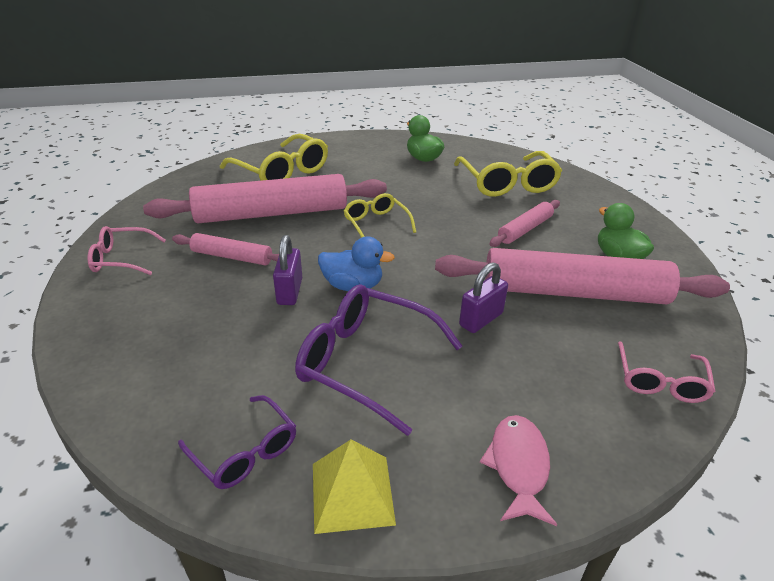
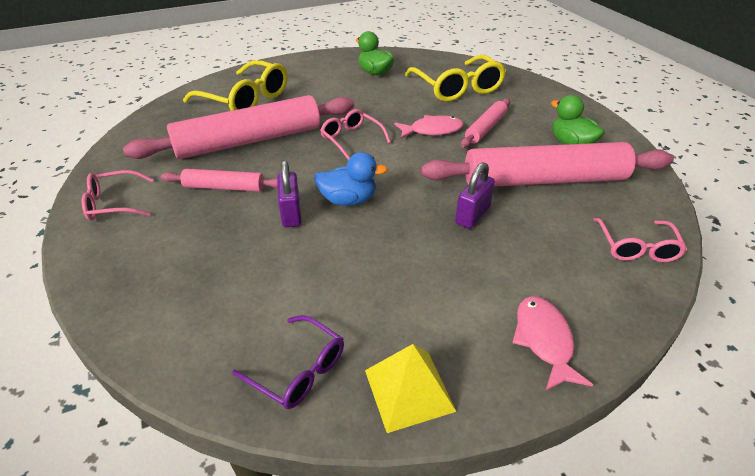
camera: 10 degrees left, 5 degrees up
(368, 363) = (385, 269): purple glasses -> none
(376, 224) = (352, 139): yellow glasses -> pink glasses
(465, 225) = (432, 130): none -> pink fish

